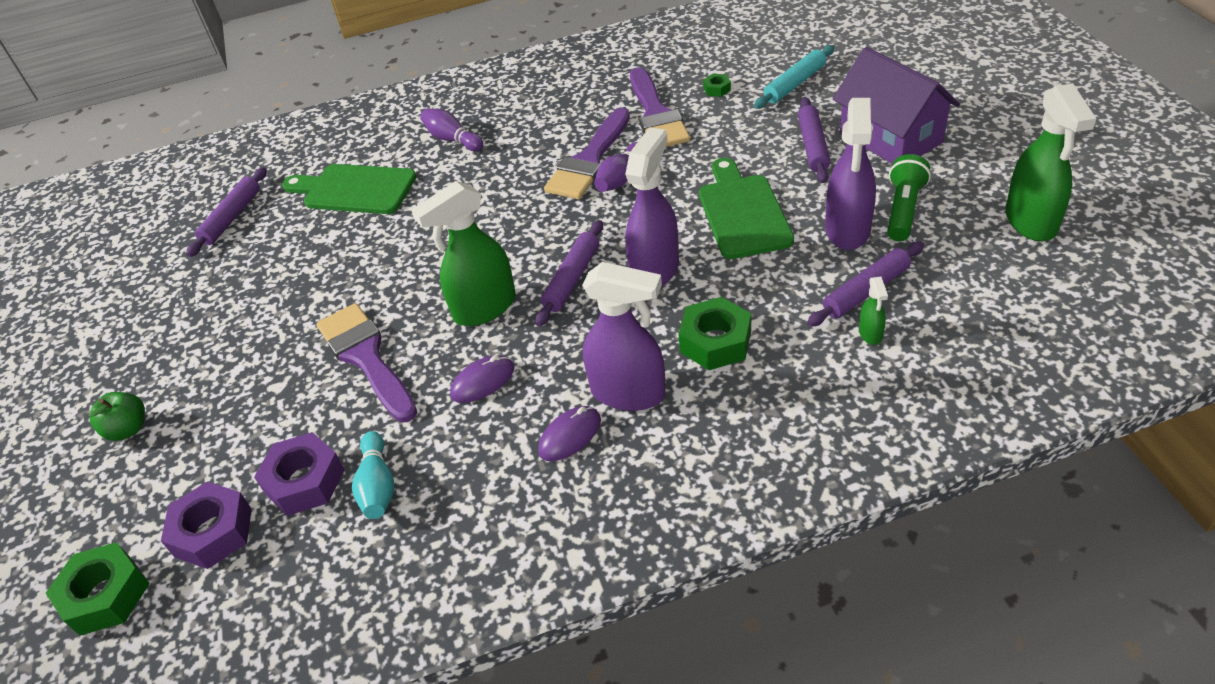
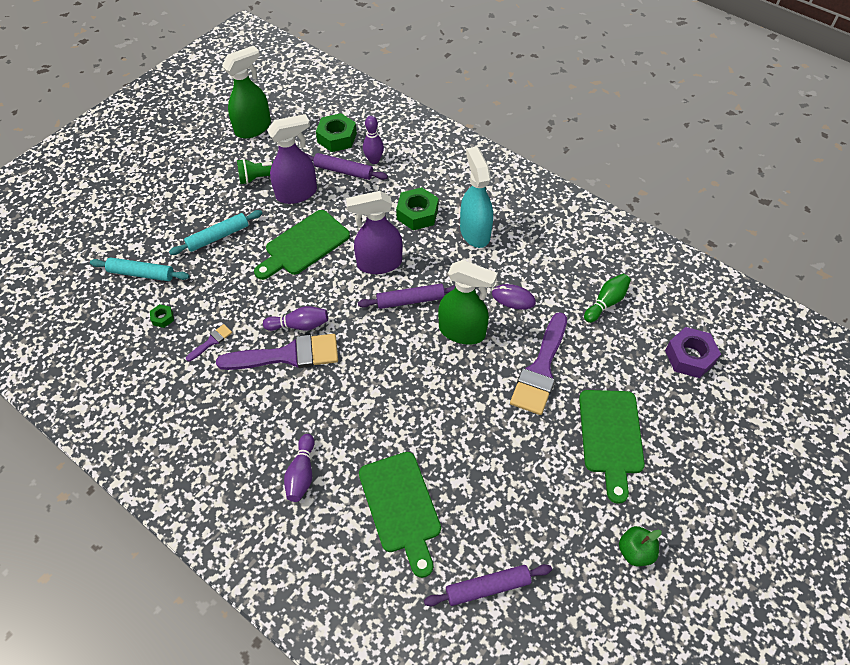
camera: 130 degrees left, 10 degrees up
(106, 595) = (756, 377): green nut -> green nut (337, 138)
(128, 429) = (687, 465): green apple -> green apple (635, 551)
(231, 378) = (610, 437): none -> green cutting board
(304, 481) = (632, 337): purple nut -> none
(378, 485) = (606, 302): turquoise bowling pin -> green bowling pin
(570, 435) = (517, 242): purple mouse -> none
(628, 393) = (474, 232): purple spray bottle -> turquoise spray bottle
(656, 114) = (211, 342): purple brush -> purple brush, size x0.44
(813, 146) = (218, 237): purple rolling pin -> turquoise rolling pin
(870, 334) = (374, 160): green spray bottle -> purple bowling pin
(890, 138) = (194, 203): purple house -> none

